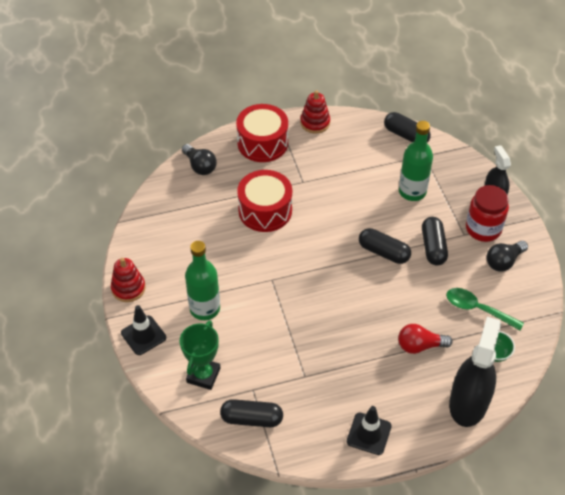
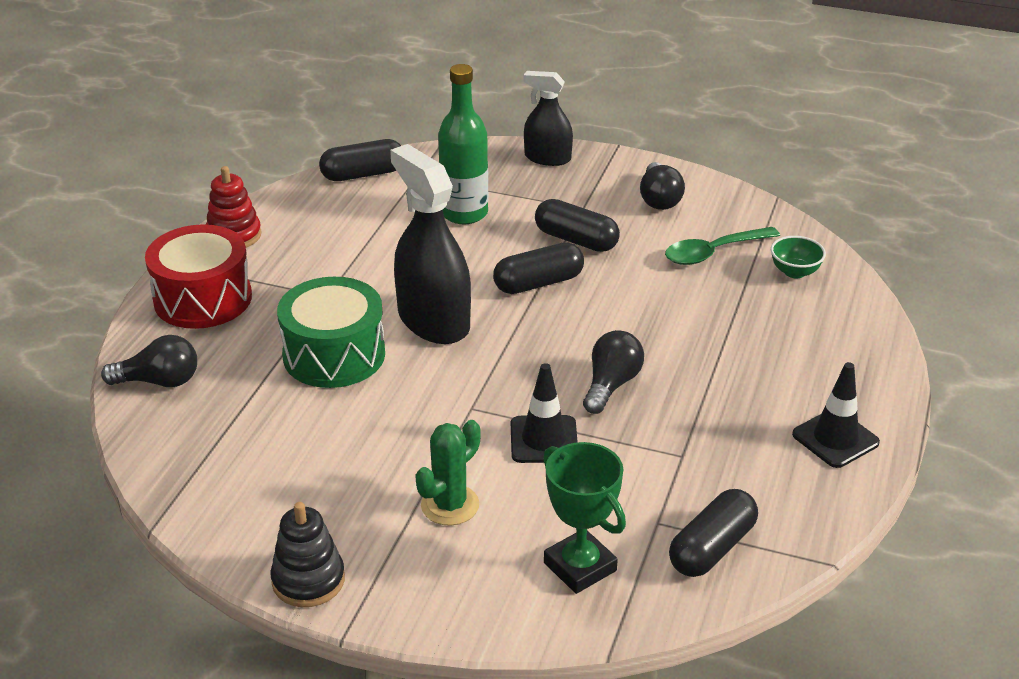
camera: 55 degrees left, 15 degrees down
(128, 288) = (308, 580): red stacking toy -> black stacking toy
(143, 335) = (428, 605): black traffic cone -> black traffic cone (544, 440)
(205, 308) = (450, 505): green bottle -> green cactus
(265, 210) = (334, 355): red drum -> green drum
(332, 322) = (611, 385): none -> black light bulb
(419, 346) = (727, 325): red light bulb -> none
(468, 402) = (854, 328): black spray bottle -> black spray bottle (433, 321)
(483, 228) = (590, 189): red jar -> none

